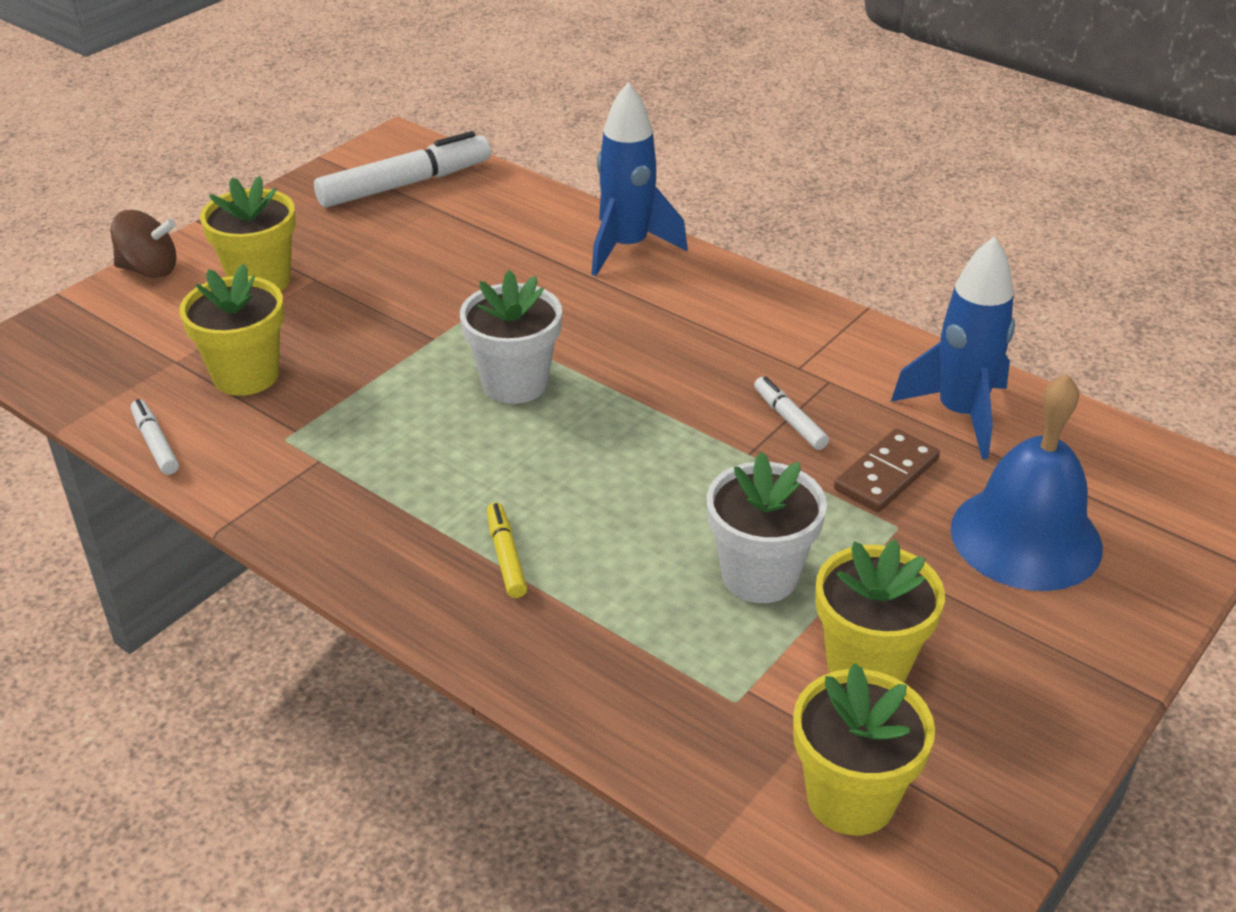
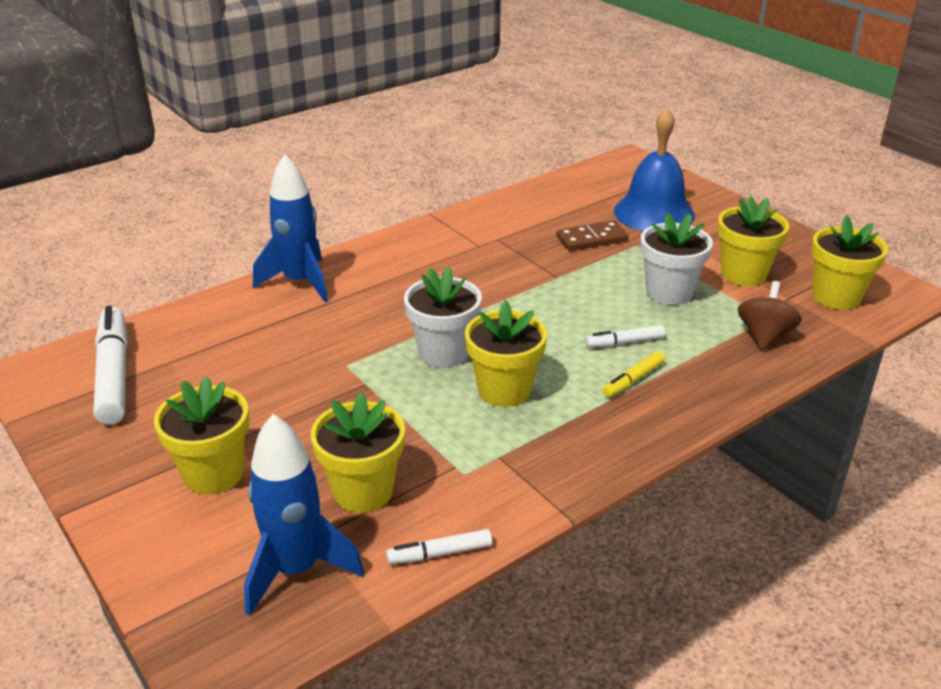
camera: 75 degrees left, 5 degrees down
(149, 270) = (136, 552): brown spinning top -> brown spinning top (764, 336)
(449, 444) = (504, 390): none -> yellow flower pot
(506, 556) = (633, 380): yellow marker -> yellow marker turned 45 degrees counterclockwise
(789, 420) = (530, 258): white marker -> white marker (624, 342)
(886, 474) = (592, 239): brown domino -> brown domino turned 75 degrees counterclockwise
(960, 414) = (546, 208): blue rocket -> blue rocket (296, 569)

